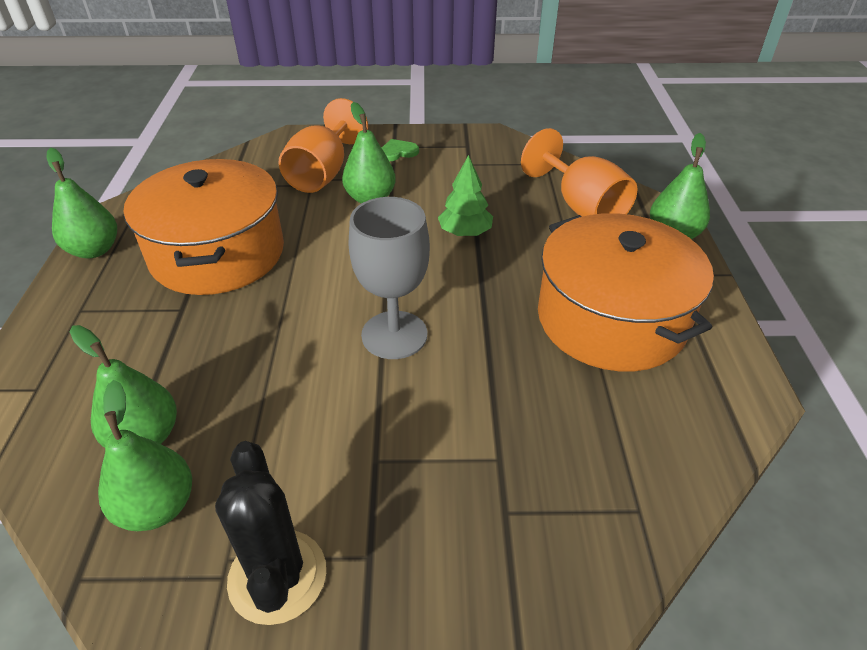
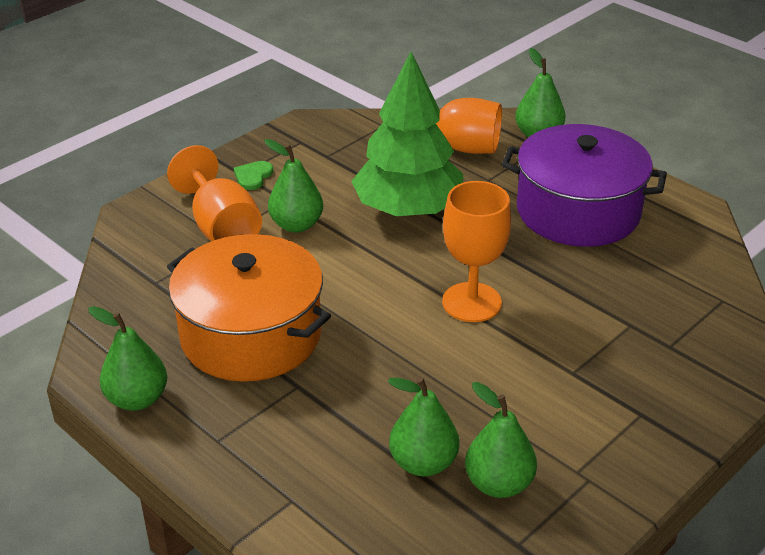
camera: 45 degrees left, 5 degrees down
(277, 576) = (614, 456): black cactus -> none
(394, 335) = (471, 302): grey goblet -> orange goblet
(465, 233) = (408, 209): green tree -> green tree, size x2.10
(611, 319) = (578, 211): orange pot -> purple pot

